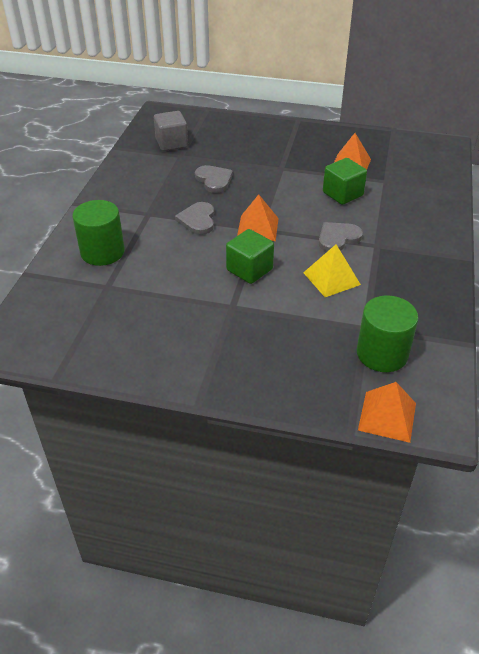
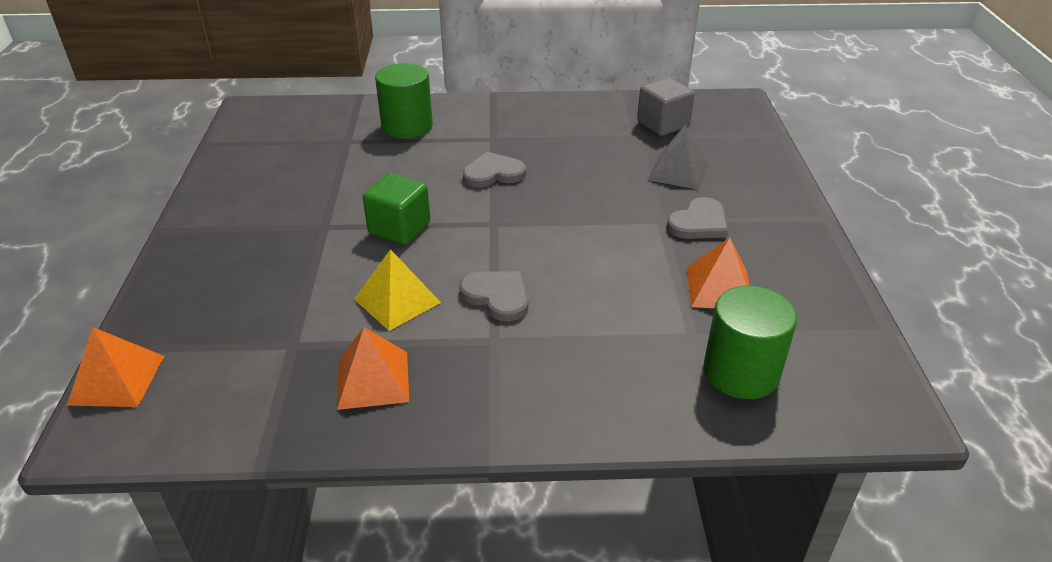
camera: 75 degrees right, 5 degrees down
(214, 180) = (592, 170): grey heart -> grey heart (699, 223)
(232, 151) = (678, 171): none -> grey pyramid
(257, 228) = (495, 221): orange pyramid -> orange pyramid (373, 379)
(342, 194) = (622, 289): green cube -> none
(382, 354) = (237, 365): green cylinder -> green cylinder (741, 372)

